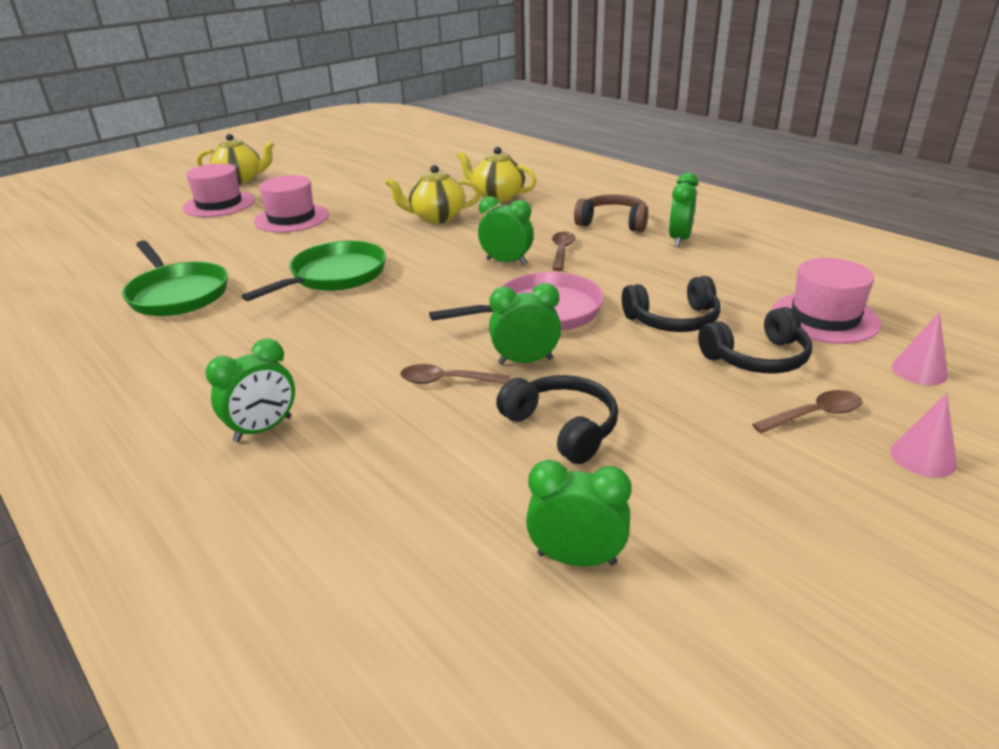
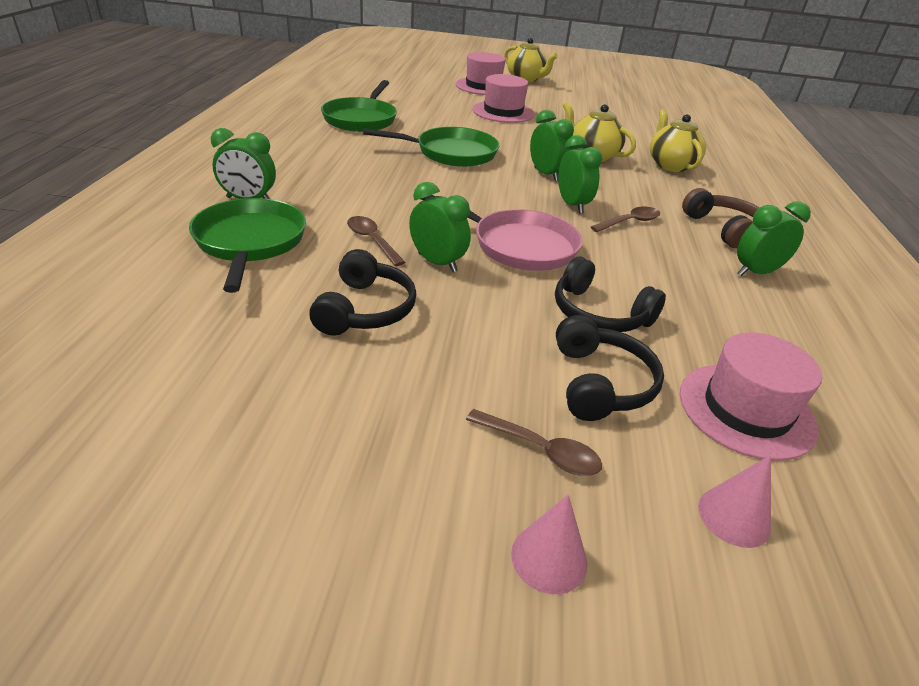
camera: 45 degrees right, 5 degrees up
(361, 457) = (250, 242): none -> green pan
(576, 558) = (207, 370): green clock -> green clock (546, 174)
(757, 358) = (599, 383): black headphones -> black headphones turned 120 degrees counterclockwise

